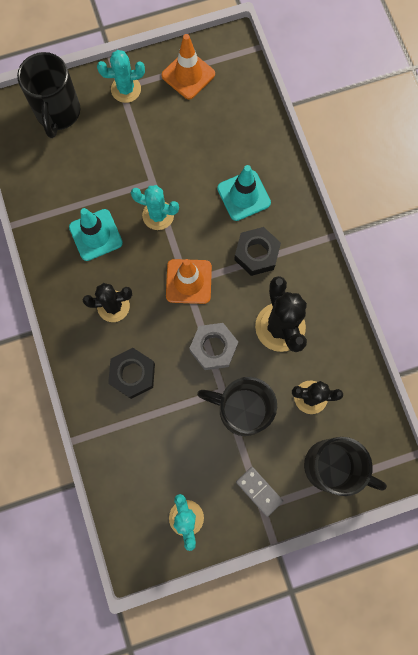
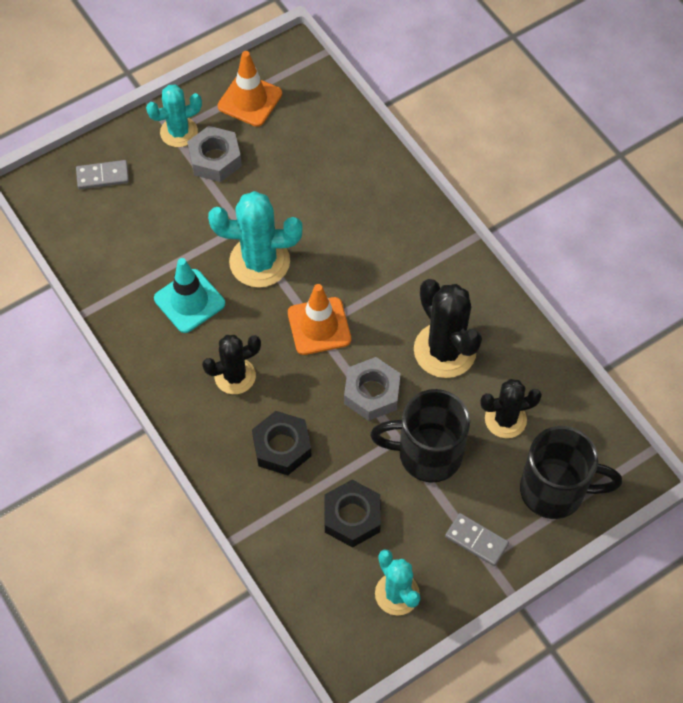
camera: 15 degrees left, 15 degrees down
(58, 113) = (103, 176): black mug -> grey domino
(147, 119) = (215, 159): none -> grey nut
(158, 215) = (259, 262): turquoise cactus -> turquoise cactus, size x1.53
(243, 195) = (356, 216): turquoise traffic cone -> none
(256, 254) = (391, 276): black nut -> black nut (352, 517)

